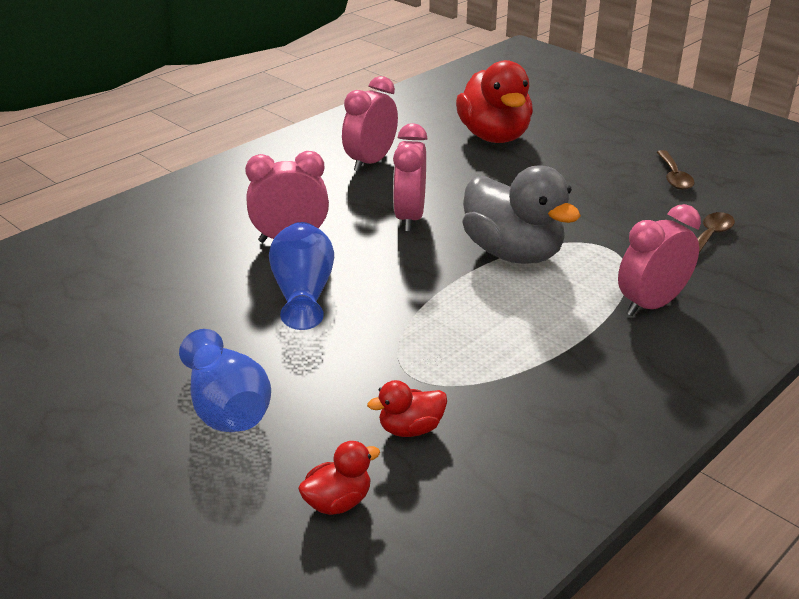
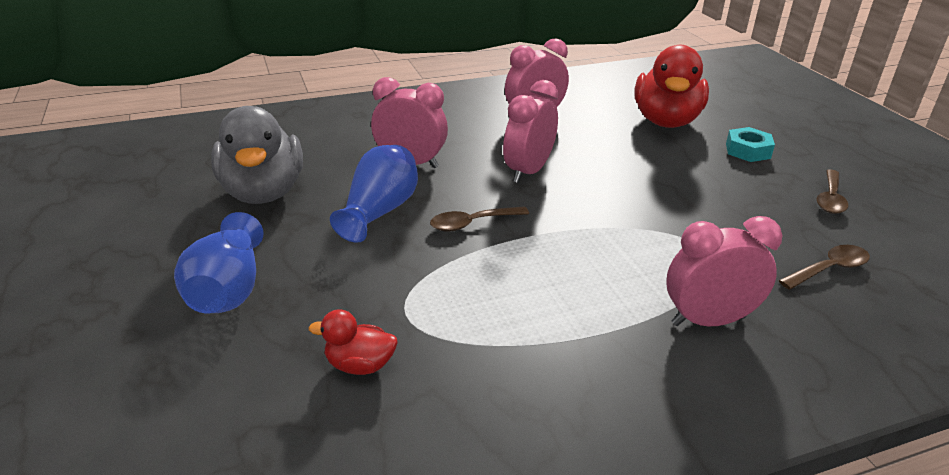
camera: 25 degrees right, 0 degrees up
(338, 502) = (232, 413): red duck -> none
(400, 281) = (472, 223): none -> brown spoon
(513, 253) = (600, 228): grey duck -> grey duck (263, 192)
(583, 149) = (747, 151): none -> turquoise nut

